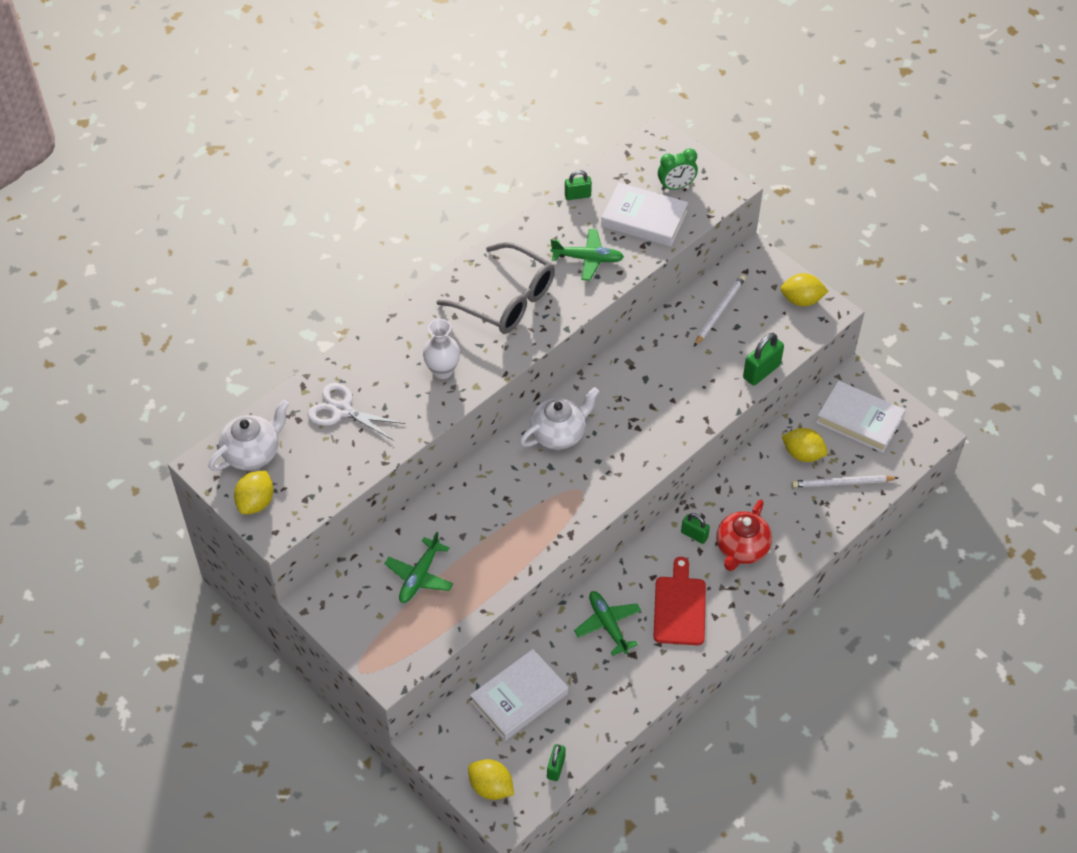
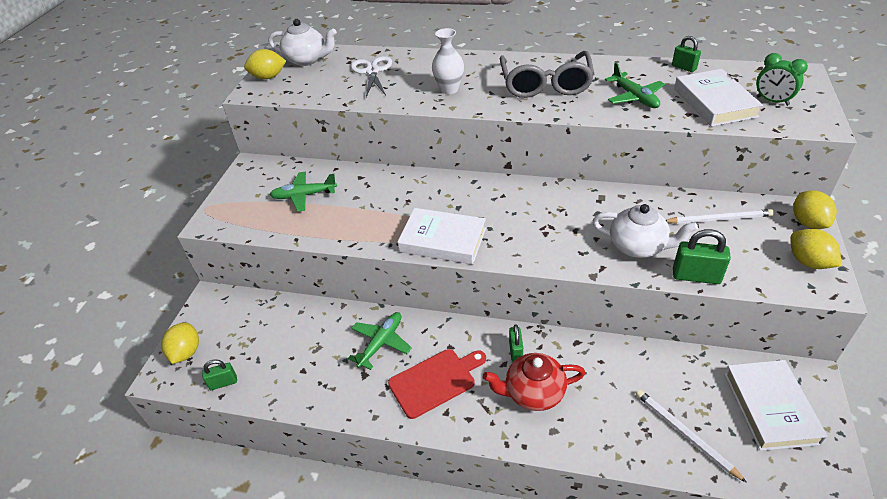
camera: 60 degrees right, 10 degrees down
(519, 697) = (277, 326): white book -> white book (443, 240)
(559, 434) = (492, 196): white teapot -> white teapot (638, 246)
(802, 454) = (679, 383): yellow lemon -> yellow lemon (808, 222)

